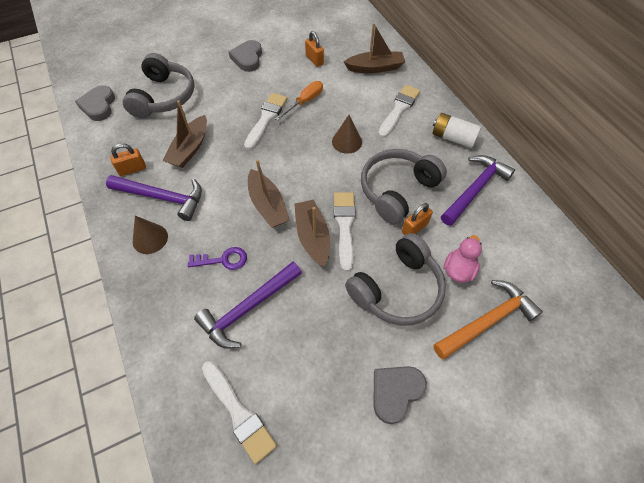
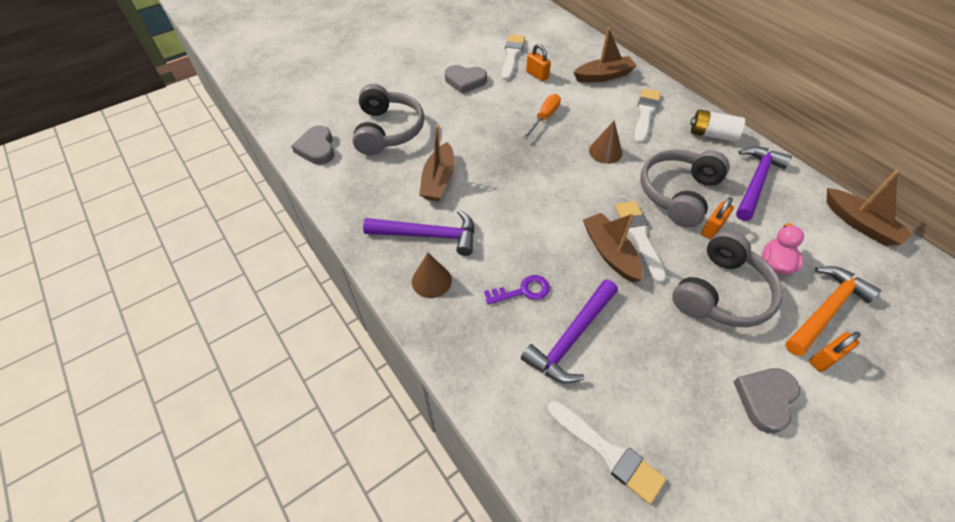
camera: 10 degrees left, 5 degrees down
(132, 169) = (382, 210): orange padlock -> orange padlock (824, 358)
(247, 58) = (465, 81): grey heart -> grey heart turned 75 degrees counterclockwise
(266, 119) = (510, 139): white brush -> white brush (512, 55)
(267, 205) = (548, 227): brown boat -> brown boat (860, 224)

